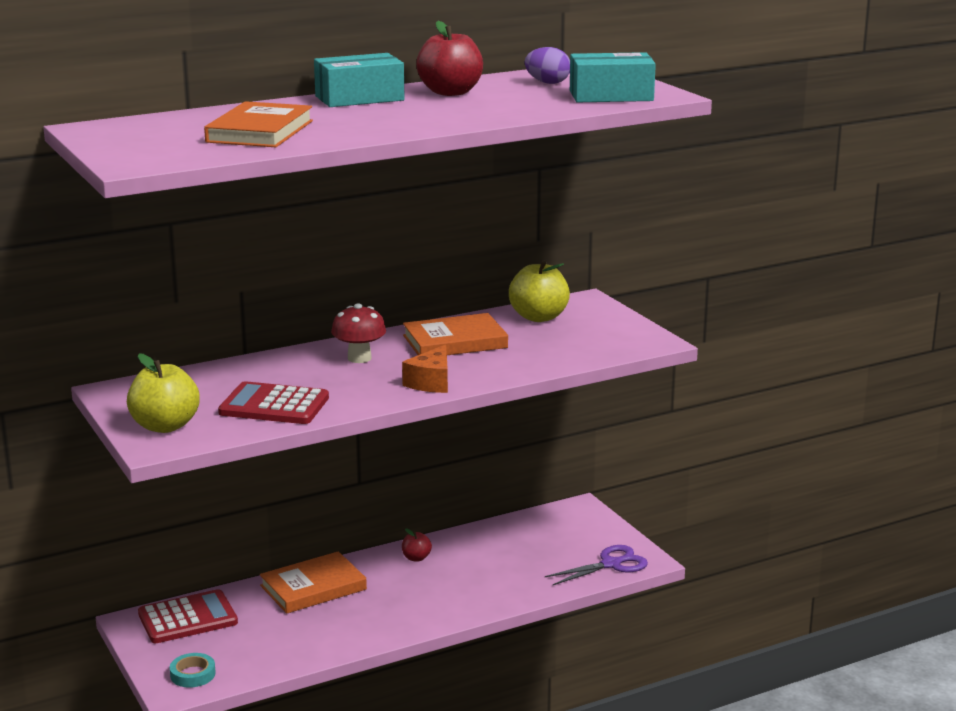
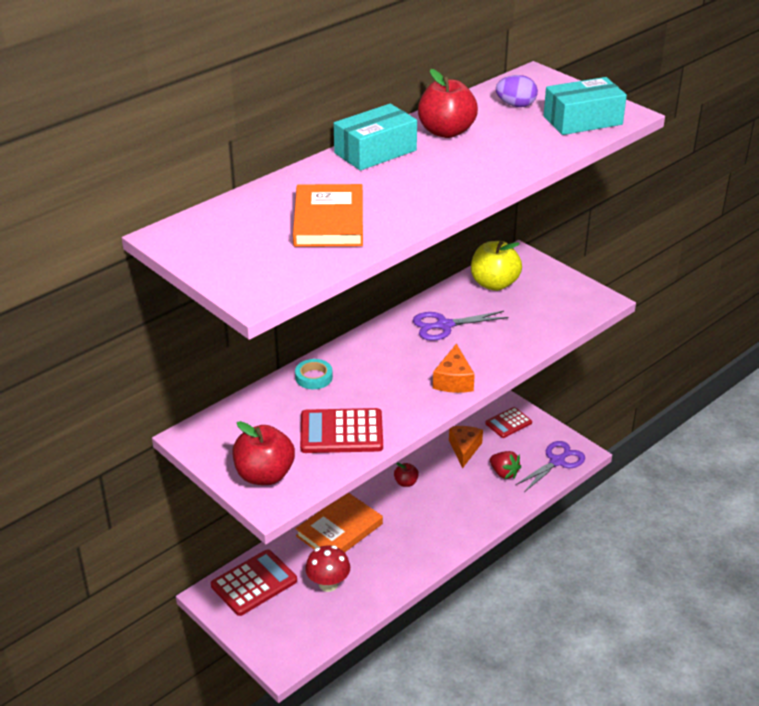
camera: 15 degrees left, 15 degrees up
(165, 426) = (264, 475): yellow apple -> red apple
(193, 674) = (288, 643): turquoise tape -> turquoise tape (314, 377)
(359, 358) = (378, 359): red mushroom -> red mushroom (328, 584)
(455, 342) = (444, 325): orange book -> purple scissors
(504, 539) = (464, 449): none -> orange cheese
(539, 566) = (504, 473): none -> red strawberry
(572, 523) = (508, 423): none -> red calculator

